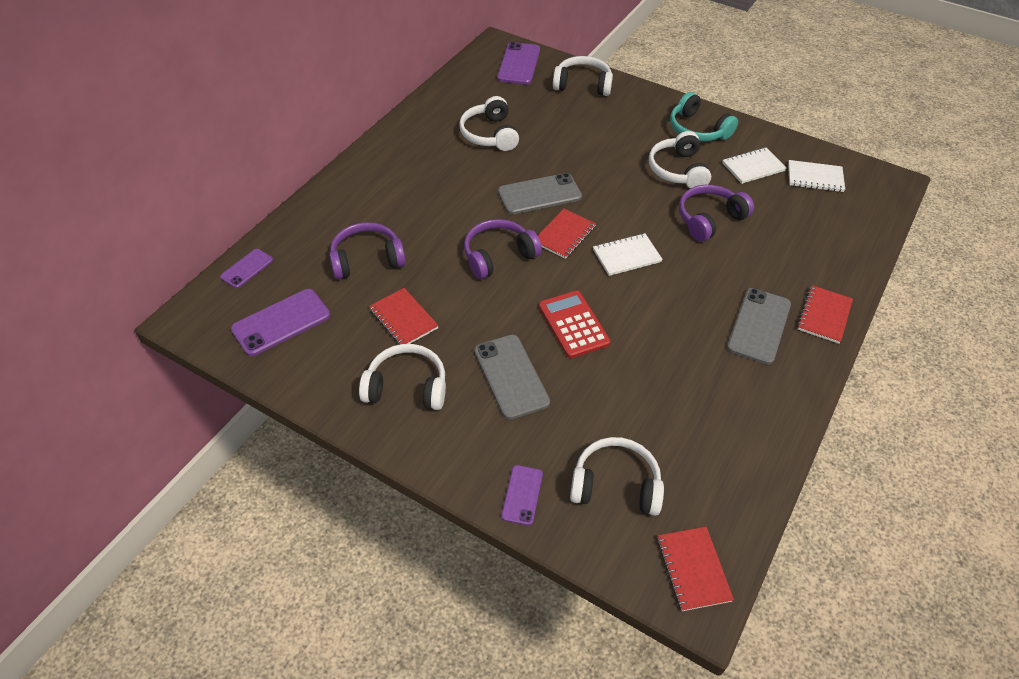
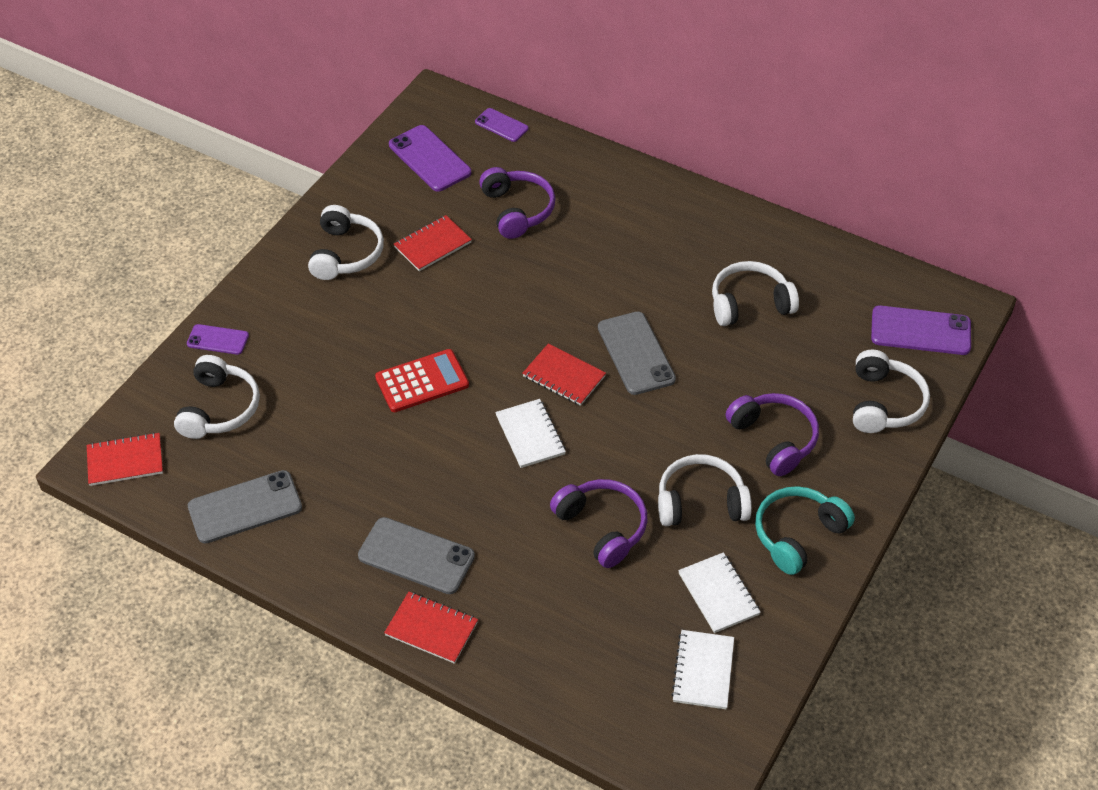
camera: 90 degrees right, 0 degrees up
(498, 255) = (526, 316): purple headphones -> purple headphones (774, 439)
(511, 376) = (354, 330): grey phone -> grey phone (245, 507)

